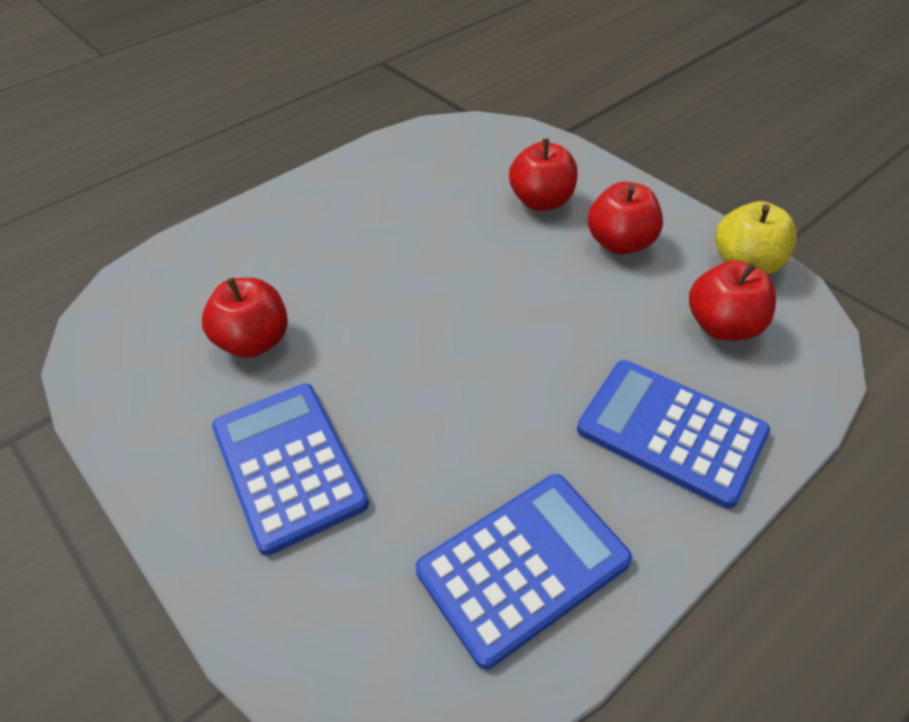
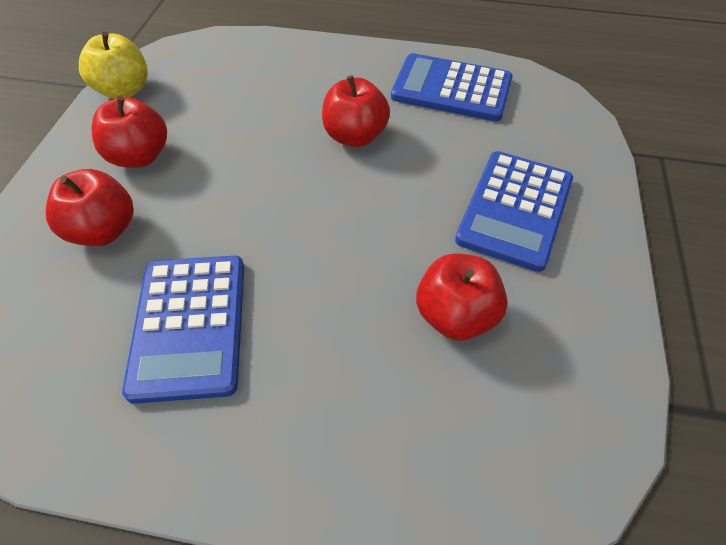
camera: 130 degrees left, 5 degrees up
(671, 432) = (314, 74): blue calculator -> blue calculator (190, 326)
(722, 326) = (203, 81): red apple -> red apple (355, 136)

